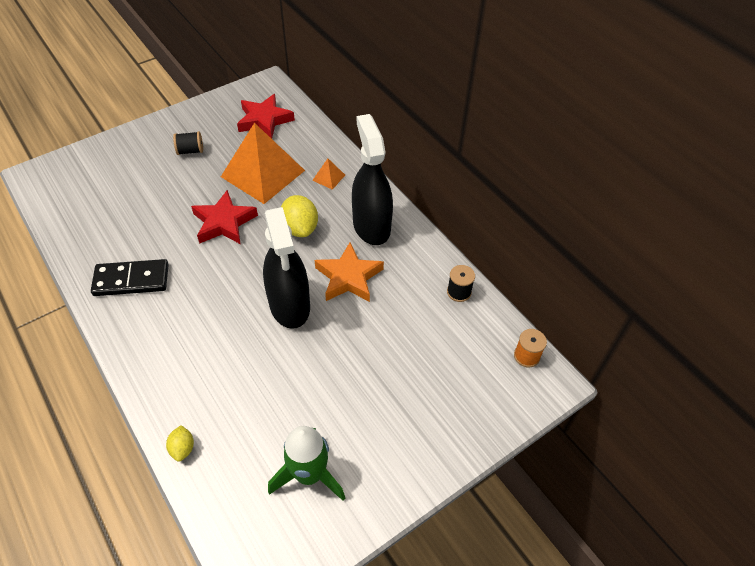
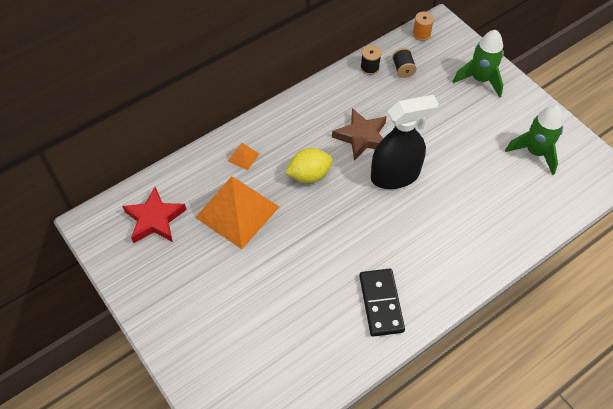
camera: 90 degrees left, 5 degrees up
(182, 448) = (533, 232): yellow lemon -> none
(190, 151) = (201, 284): black spool -> black spool (403, 69)
(224, 222) = (305, 236): red star -> none
(349, 277) = (362, 137): orange star -> brown star
(371, 226) = (304, 123): black spray bottle -> none
(444, 421) = (480, 79): none -> green rocket

